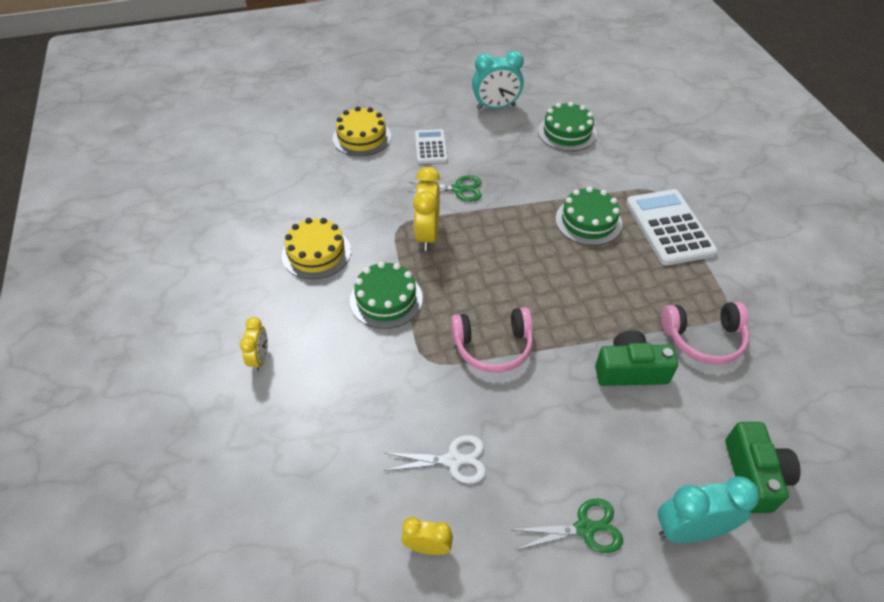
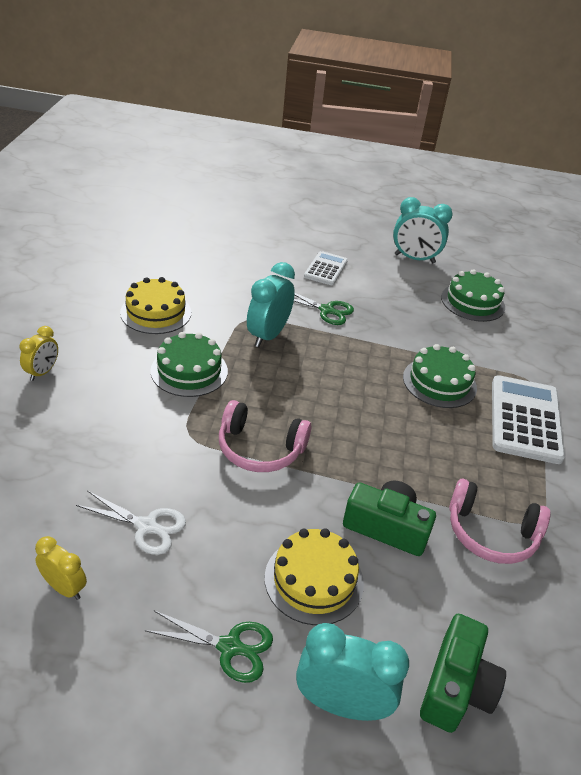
camera: 20 degrees right, 10 degrees down
(362, 137) = (267, 241): yellow cake -> yellow cake (314, 580)
(427, 235) = (268, 335): yellow clock -> turquoise clock

